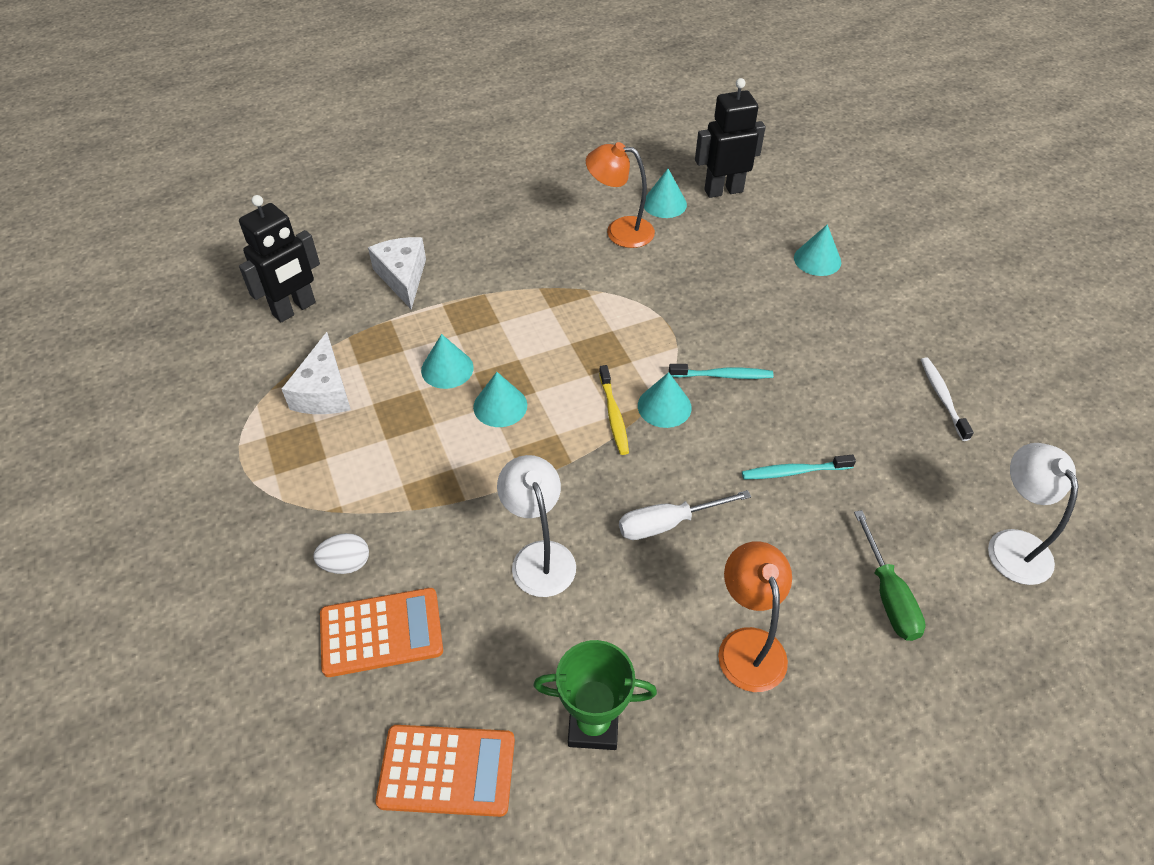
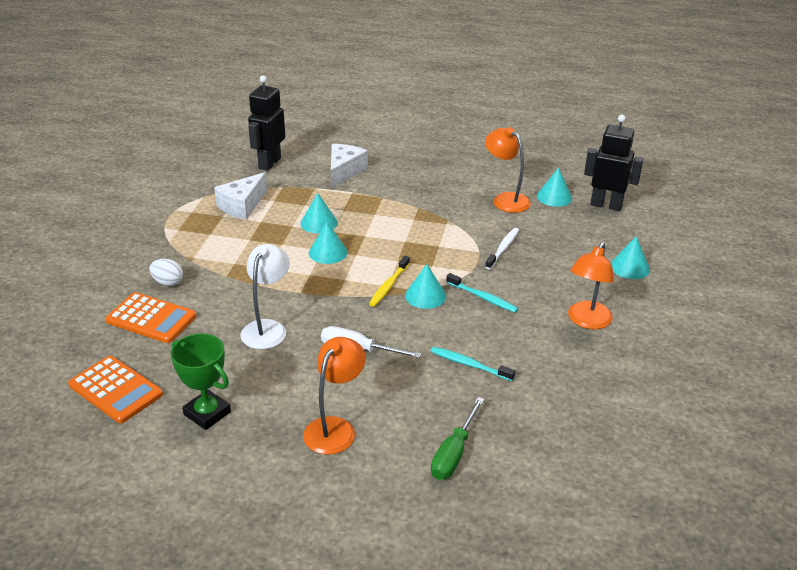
camera: 35 degrees right, 15 degrees down
(294, 309) = (269, 163): black robot -> black robot turned 120 degrees clockwise
(844, 350) = (586, 321): none -> orange lamp
(942, 398) = (629, 378): white toothbrush -> white toothbrush (503, 248)
(1012, 544) = (578, 476): white lamp -> none

